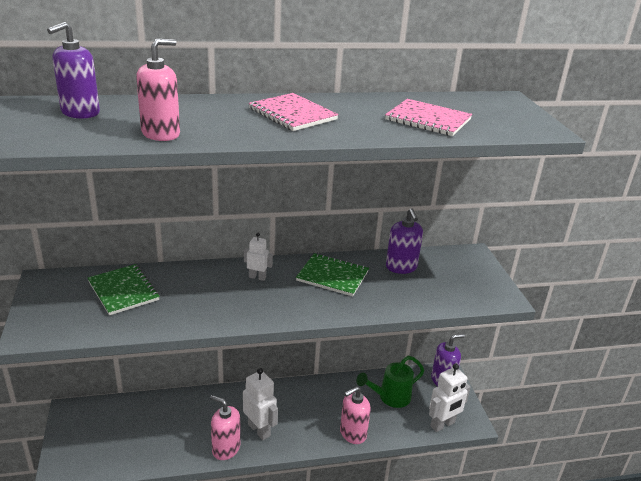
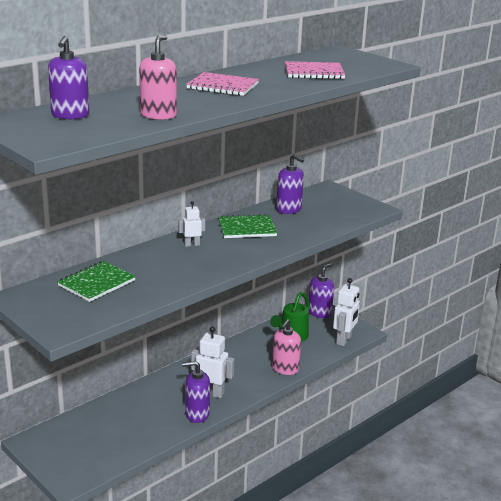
camera: 30 degrees left, 5 degrees down
(123, 291) = (96, 283): green notebook -> green notebook turned 75 degrees counterclockwise
(226, 448) = (197, 414): pink soap dispenser -> purple soap dispenser

